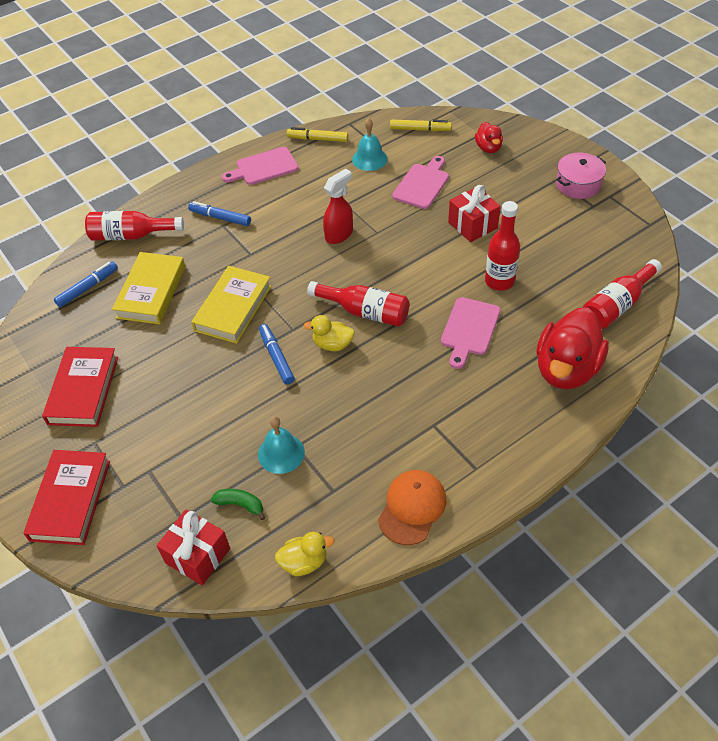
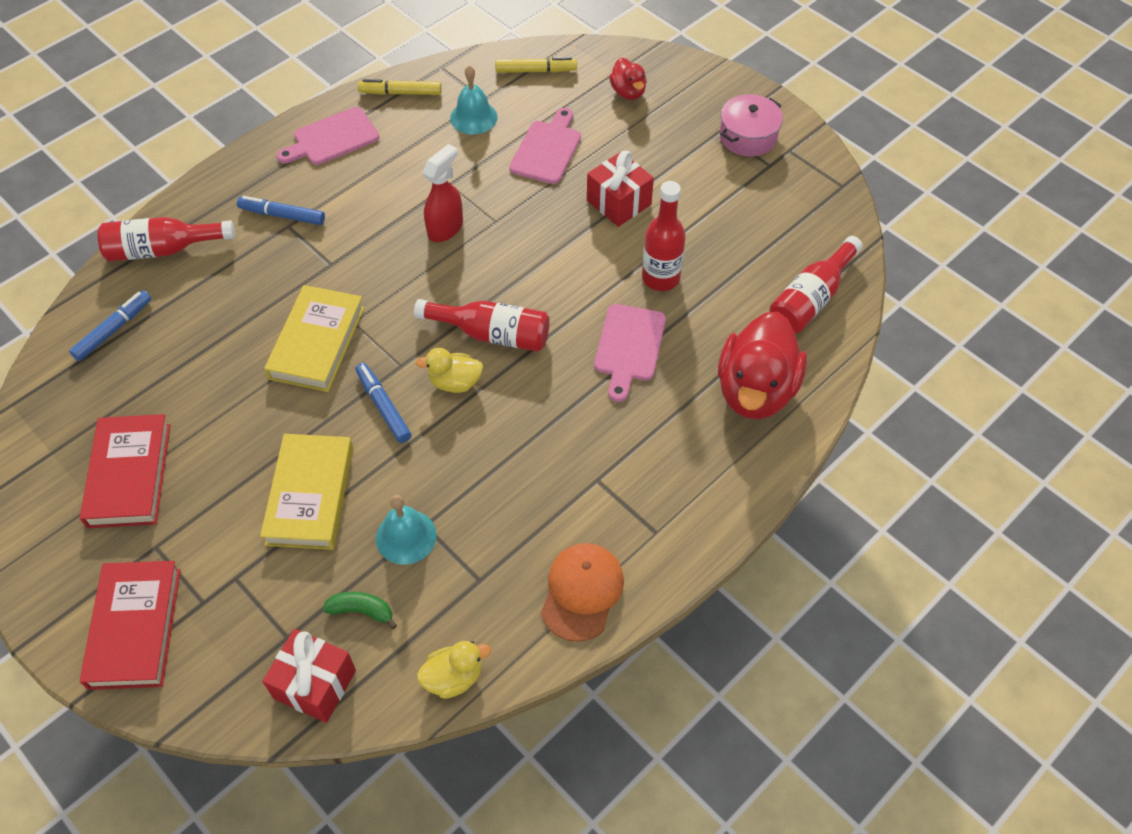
camera: 10 degrees left, 5 degrees up
(151, 292) = (202, 329): yellow book -> yellow book (310, 495)

